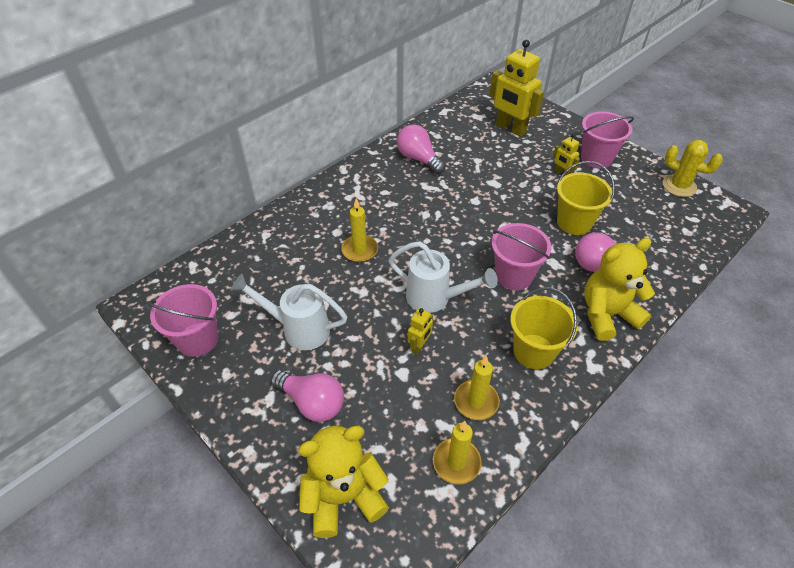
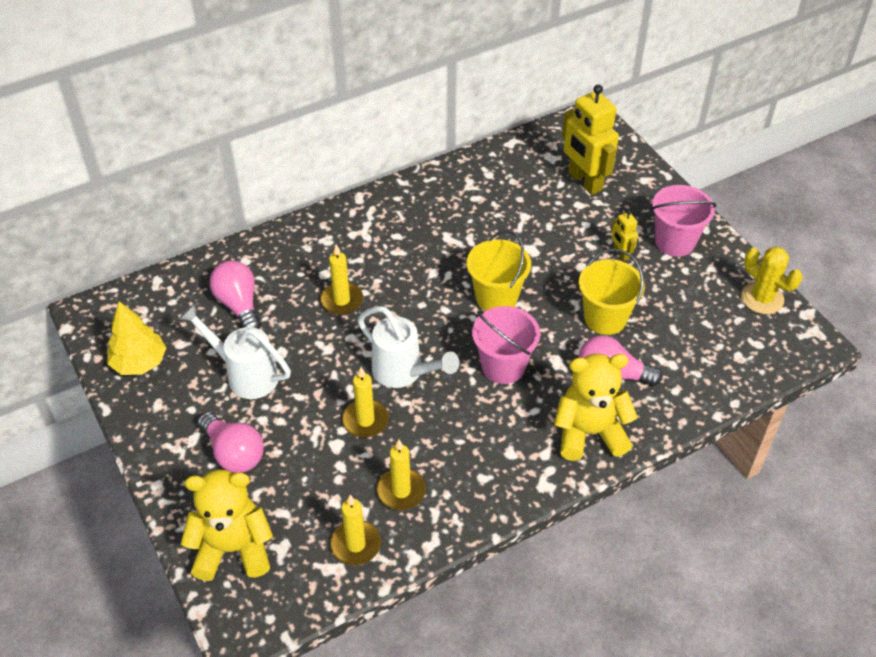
camera: 15 degrees right, 0 degrees up
(197, 339) = (139, 363): pink bucket -> yellow tree
(418, 159) = (453, 201): pink light bulb -> pink light bulb (239, 305)
(419, 346) = (365, 420): yellow robot -> yellow candle
(534, 351) = (487, 454): yellow bucket -> yellow bucket (496, 298)

